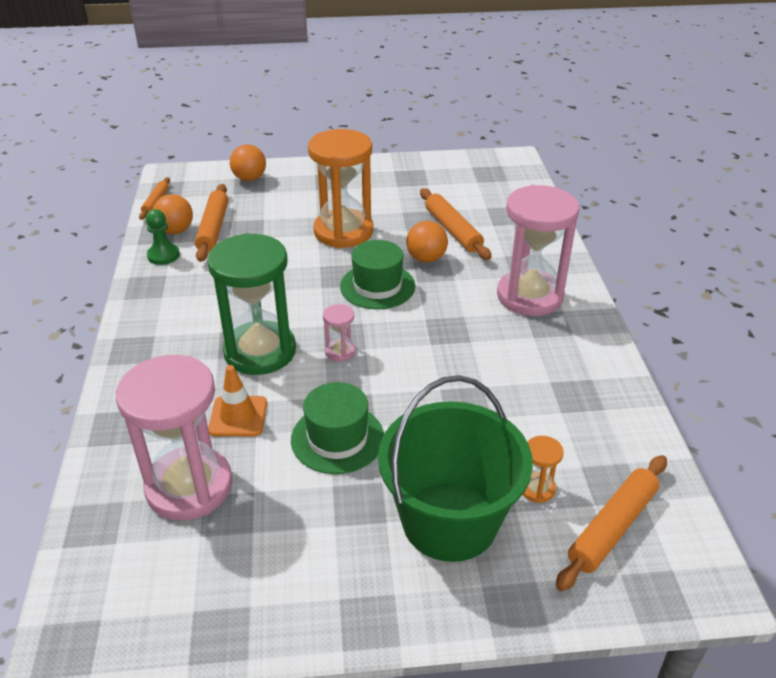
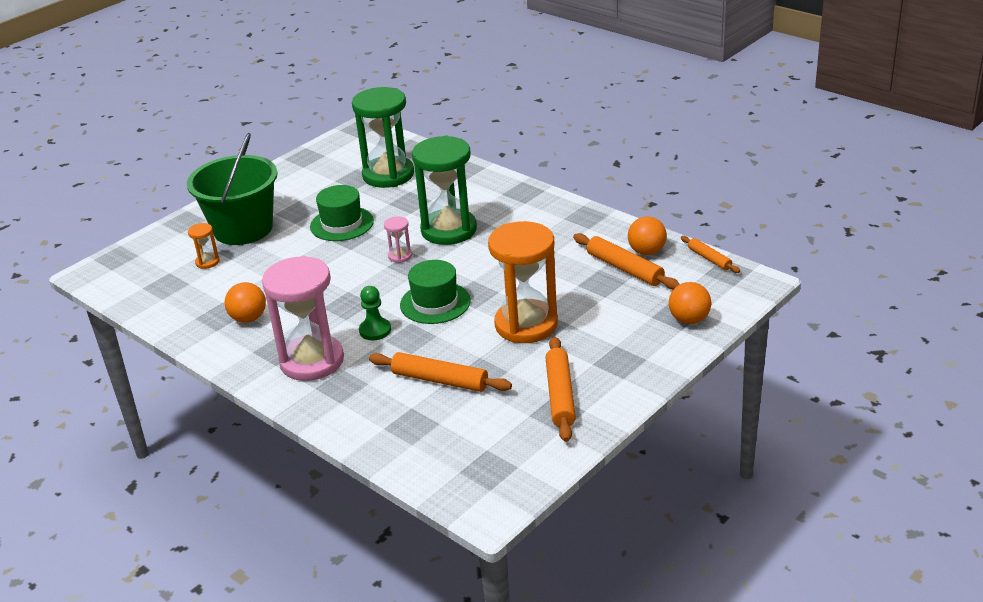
camera: 140 degrees right, 5 degrees down
(163, 255) = (617, 235): green pawn -> green pawn (375, 330)
(189, 486) = (388, 175): pink hourglass -> green hourglass
(238, 416) = (409, 203): orange traffic cone -> none
(426, 258) = (428, 343): orange ball -> orange ball (248, 318)
(612, 527) = (153, 268): orange rolling pin -> orange rolling pin (560, 395)

